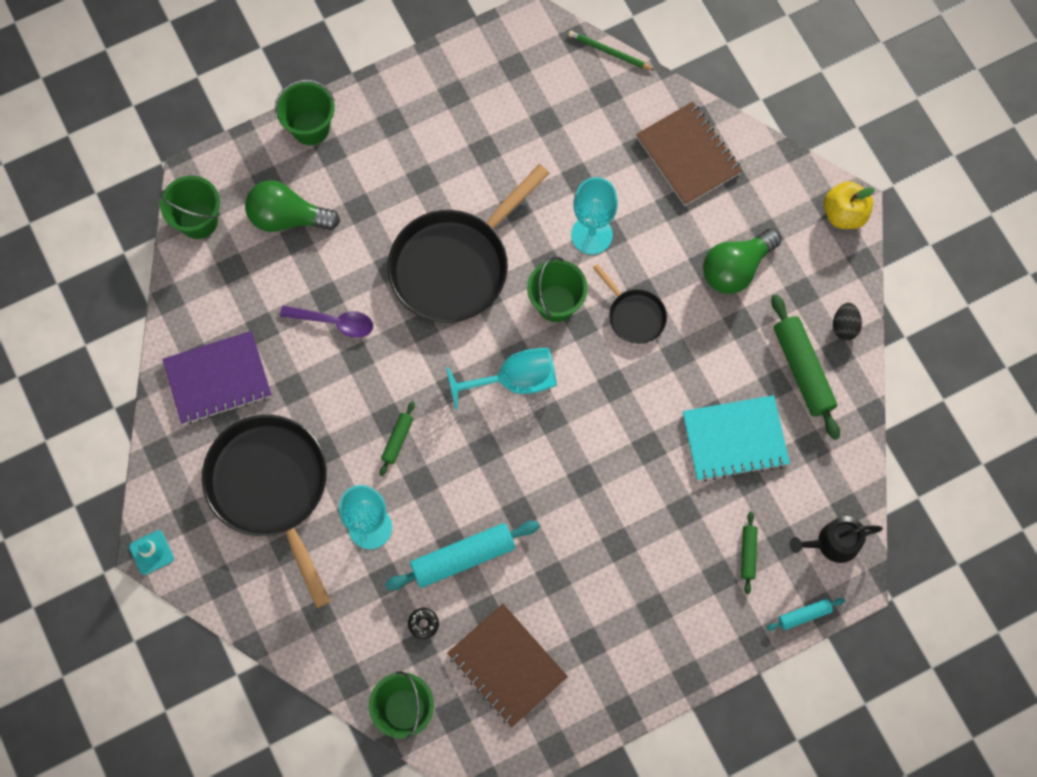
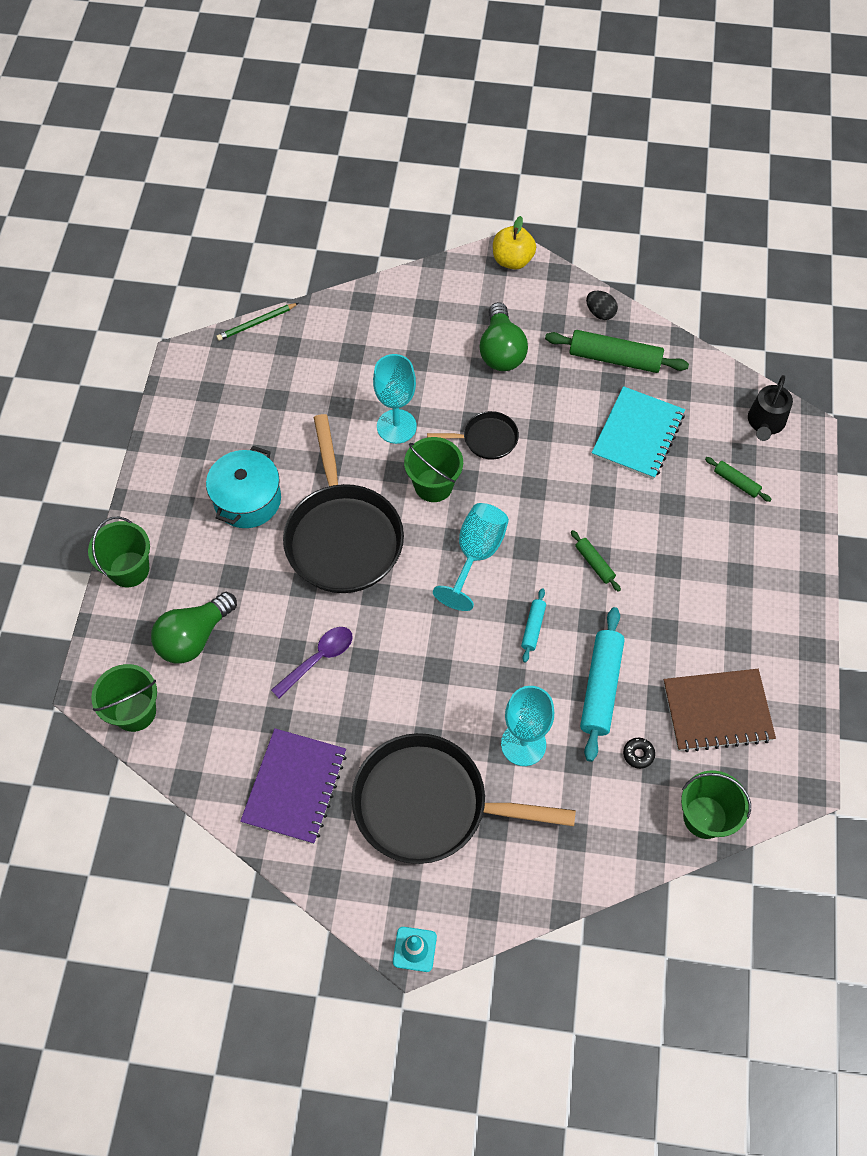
camera: 55 degrees left, 10 degrees down
(397, 440) = (461, 674): green rolling pin -> green rolling pin (594, 563)
(435, 168) = (247, 500): none -> turquoise pot
(688, 155) = (385, 325): brown notebook -> none
(804, 615) = (810, 476): turquoise rolling pin -> turquoise rolling pin (533, 627)

